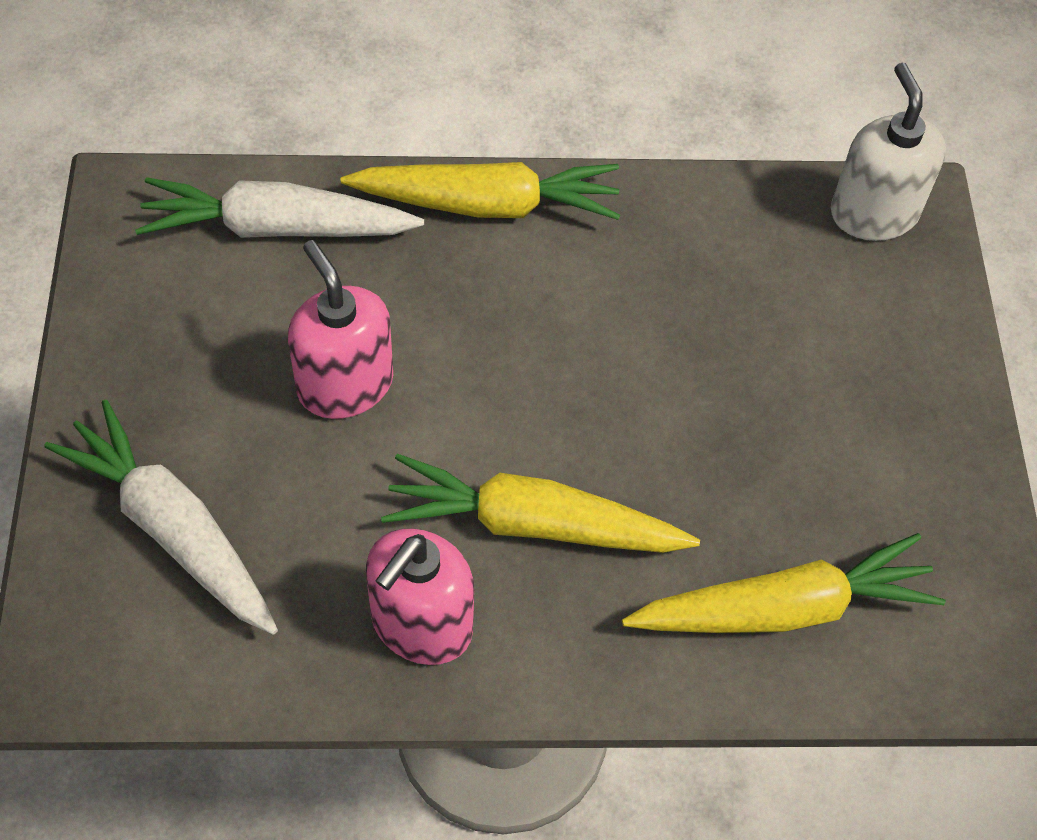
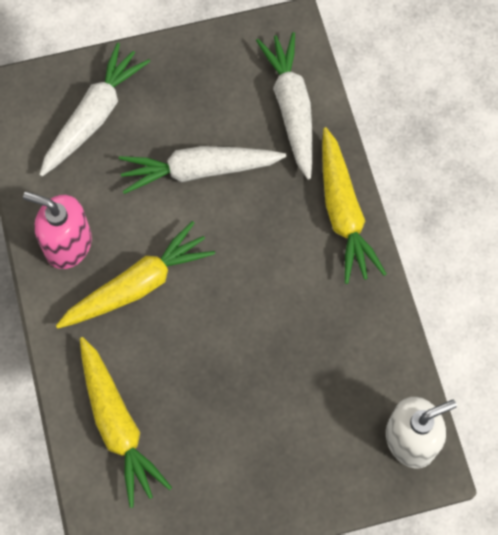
camera: 80 degrees right, 10 degrees up
(345, 384) = (199, 171): pink soap dispenser -> white carrot
(533, 524) = (138, 285): yellow carrot -> yellow carrot turned 60 degrees clockwise

